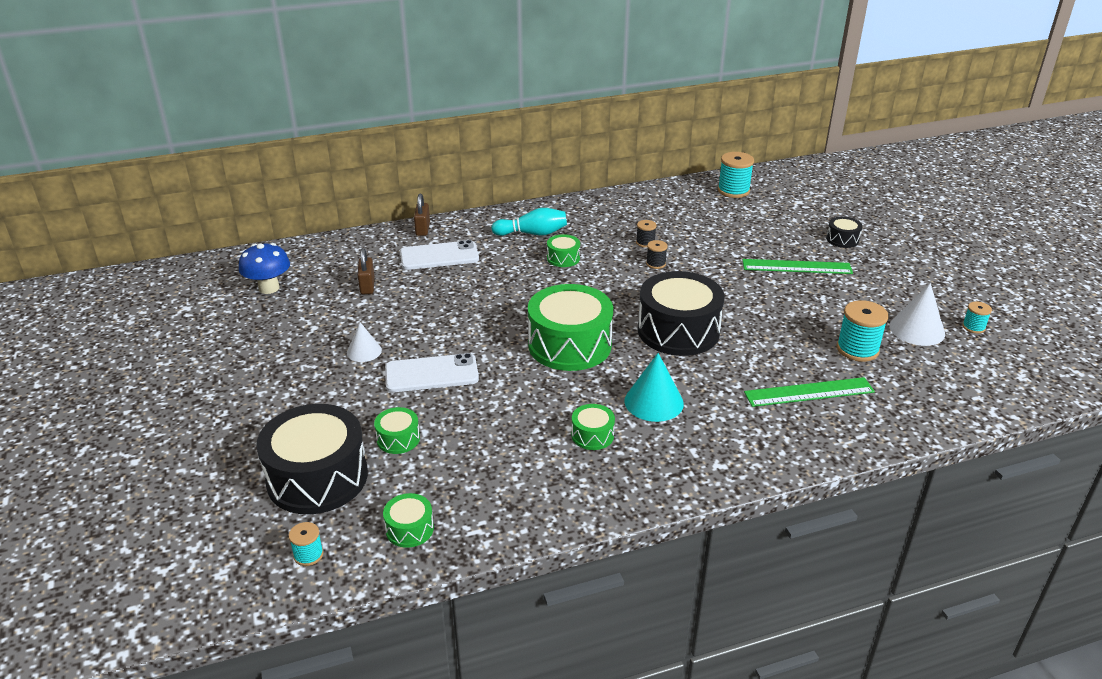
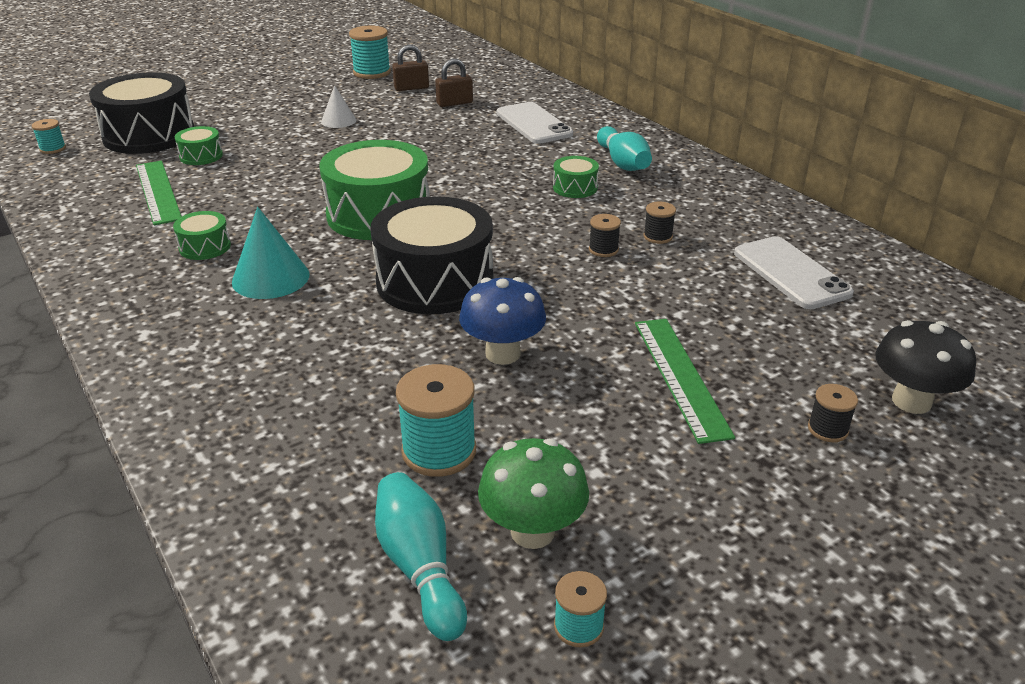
camera: 75 degrees right, 0 degrees up
(269, 288) = (431, 69): blue mushroom -> blue mushroom (503, 354)
(409, 529) = (73, 180): green drum -> none
(422, 229) = (587, 108): brown padlock -> brown padlock (411, 88)
(431, 374) = (306, 154): white phone -> white phone (791, 273)
(733, 191) = (904, 297): turquoise spool -> turquoise spool (372, 73)
(809, 392) = (307, 401): green ruler -> green ruler (158, 191)
(822, 214) = (911, 401): none -> black mushroom
(842, 239) = (827, 429): black drum -> black spool
(917, 330) = (532, 531): white cone -> green mushroom
(943, 364) = (420, 567): none -> turquoise bowling pin

